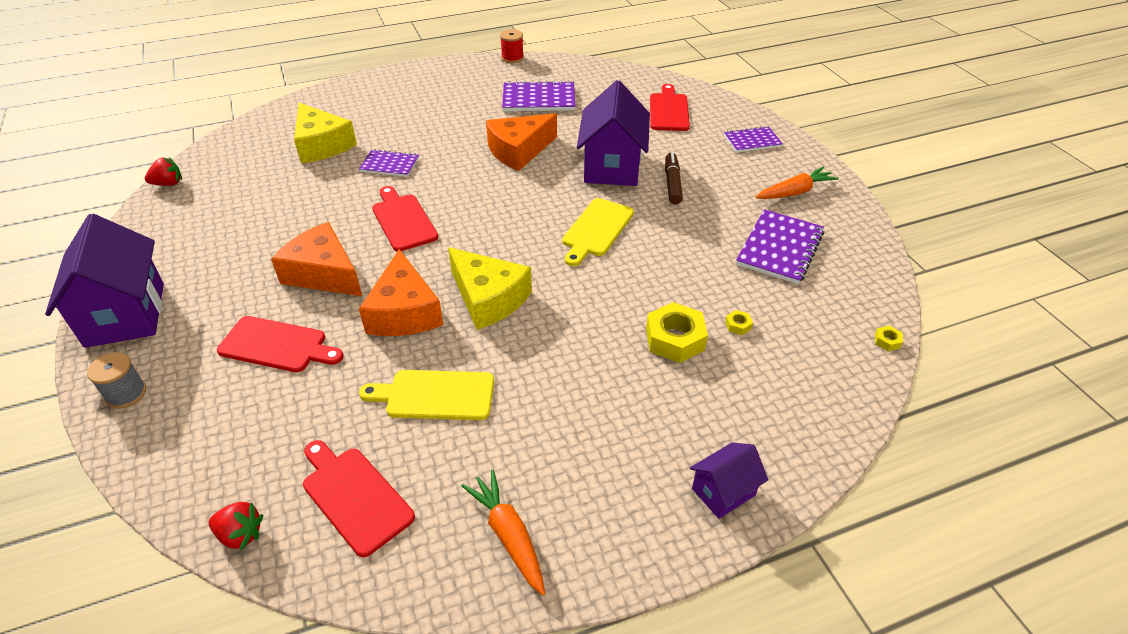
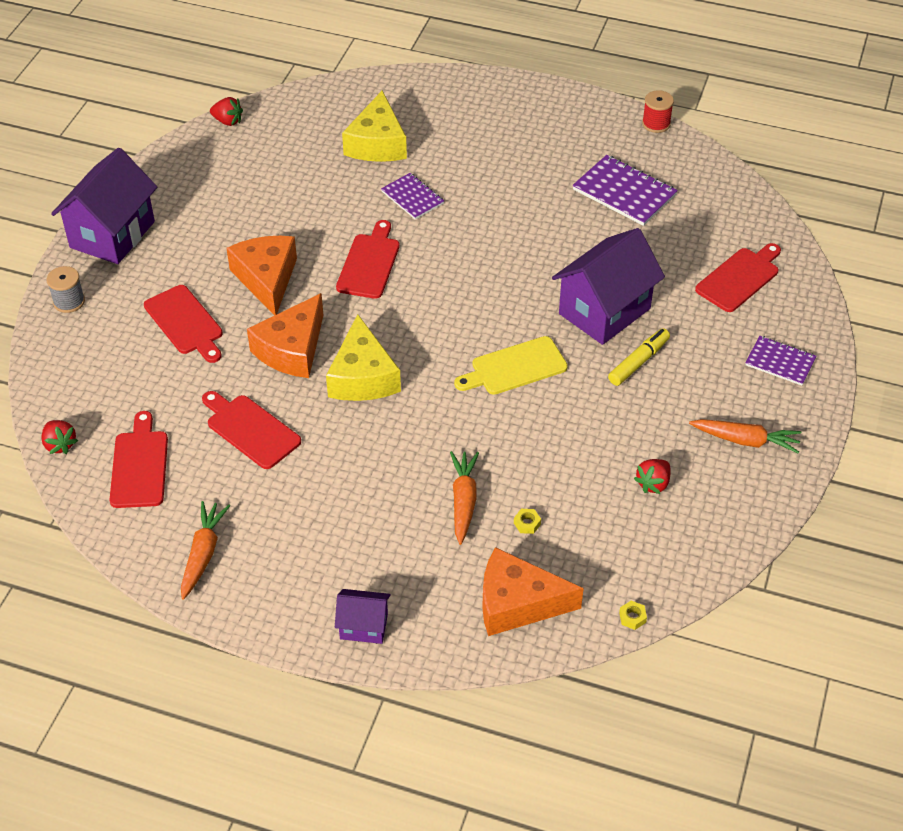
camera: 40 degrees right, 5 degrees up
(435, 395) = (250, 429): yellow cutting board -> red cutting board
(519, 151) = (539, 245): orange cheese -> orange cheese (517, 603)
(672, 183) = (639, 362): brown marker -> yellow marker
(675, 339) = (463, 501): yellow nut -> orange carrot
(779, 248) = (653, 484): purple notebook -> red strawberry

